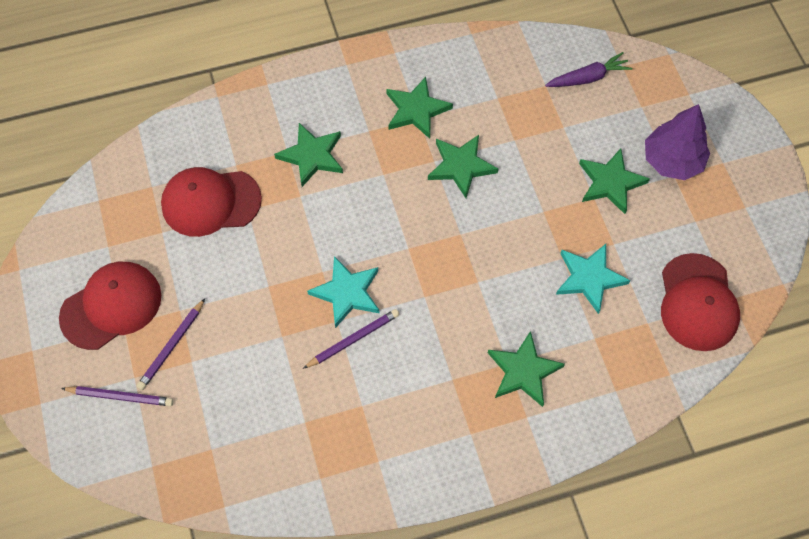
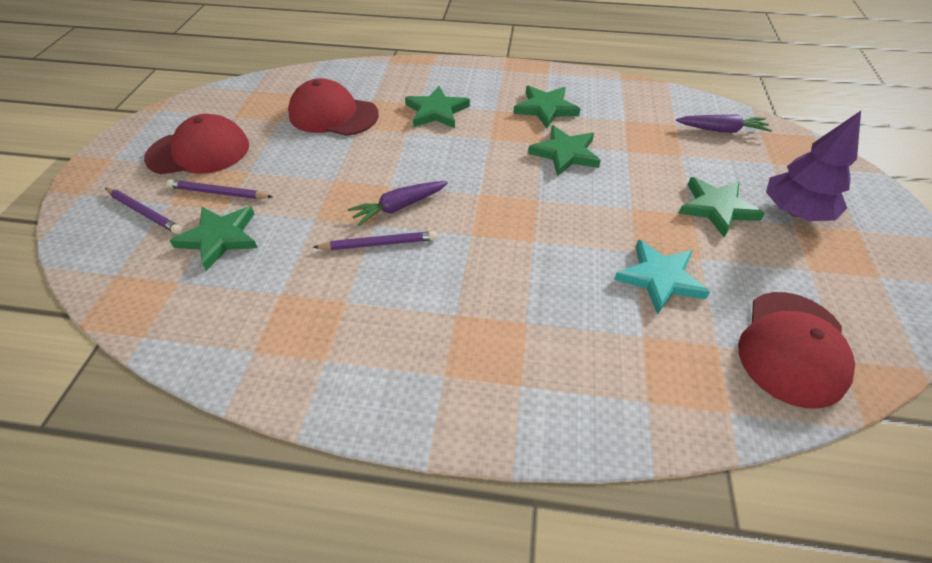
camera: 25 degrees right, 15 degrees down
(172, 346) = (218, 193): purple pencil -> purple pencil turned 45 degrees clockwise
(347, 293) = (399, 207): turquoise star -> purple carrot
(523, 371) = (541, 337): green star -> green star (220, 238)

